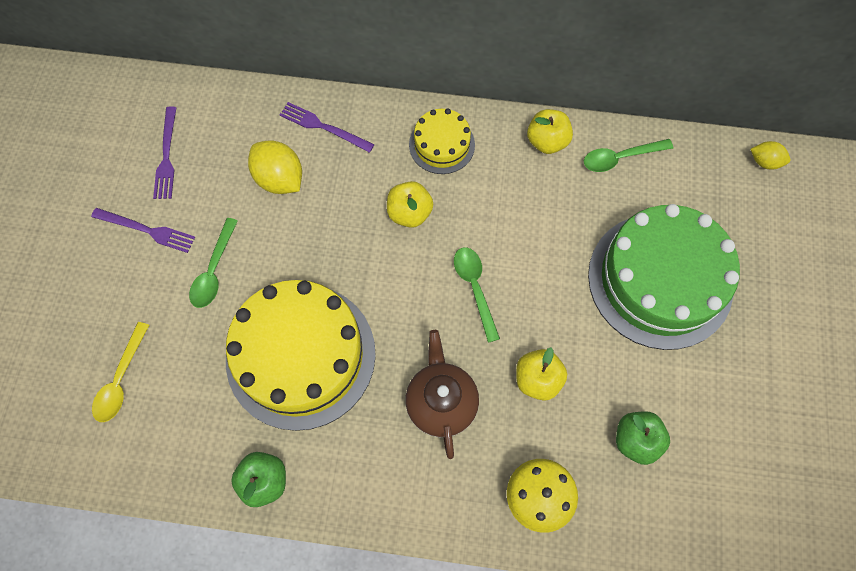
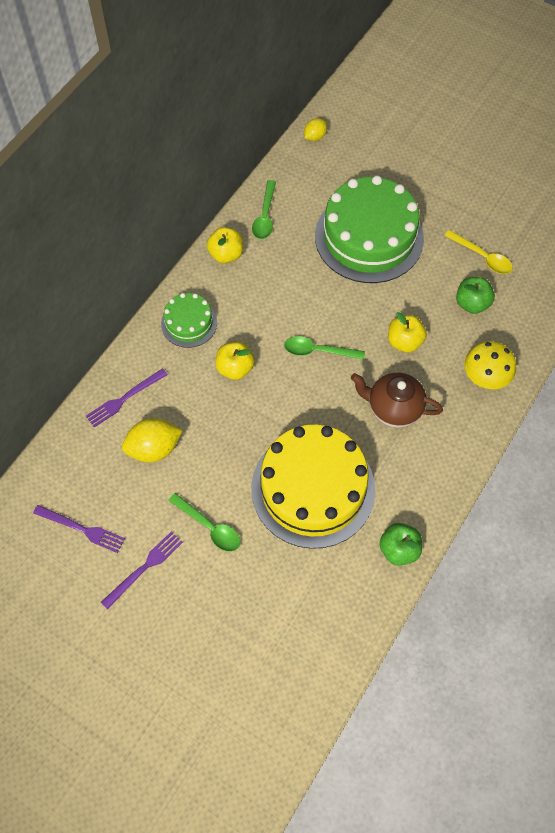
camera: 65 degrees left, 5 degrees down
(121, 380) = (269, 630): yellow spoon -> yellow spoon (483, 257)
(441, 144) = (189, 323): yellow cake -> green cake

